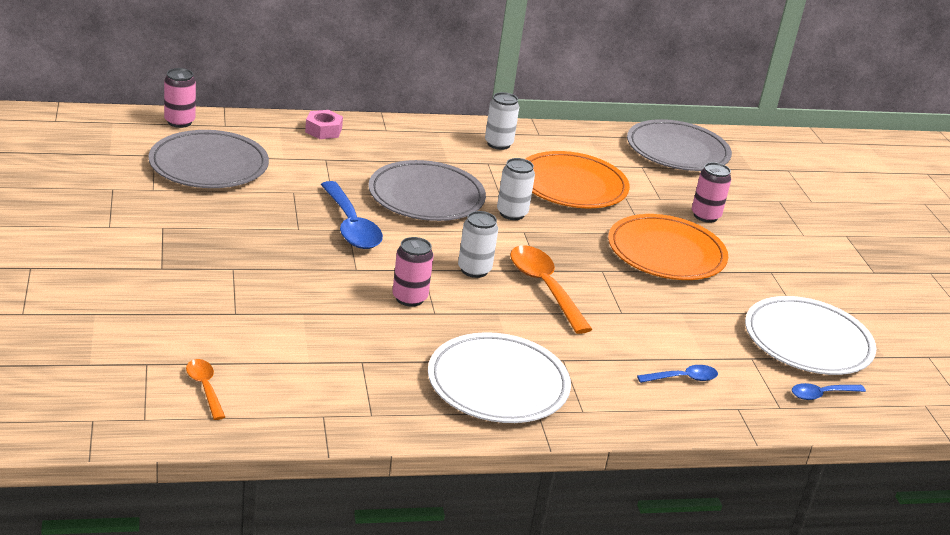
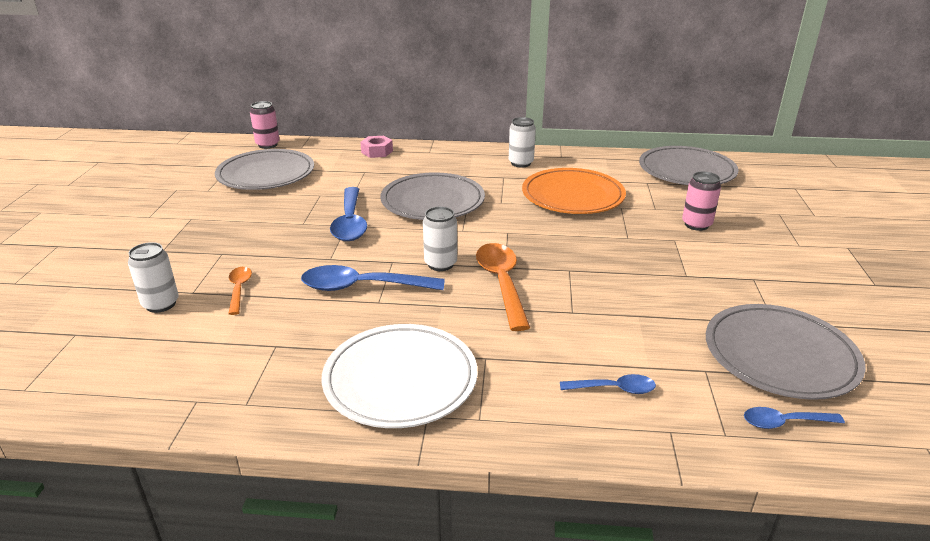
camera: 20 degrees right, 0 degrees up
(205, 388) = (106, 362): orange spoon -> orange spoon (239, 289)
(409, 298) = (362, 287): pink can -> blue spoon
(512, 213) = (504, 217): white can -> white can (161, 304)
(666, 253) = (643, 256): orange plate -> none
(807, 341) = (780, 355): white plate -> grey plate

